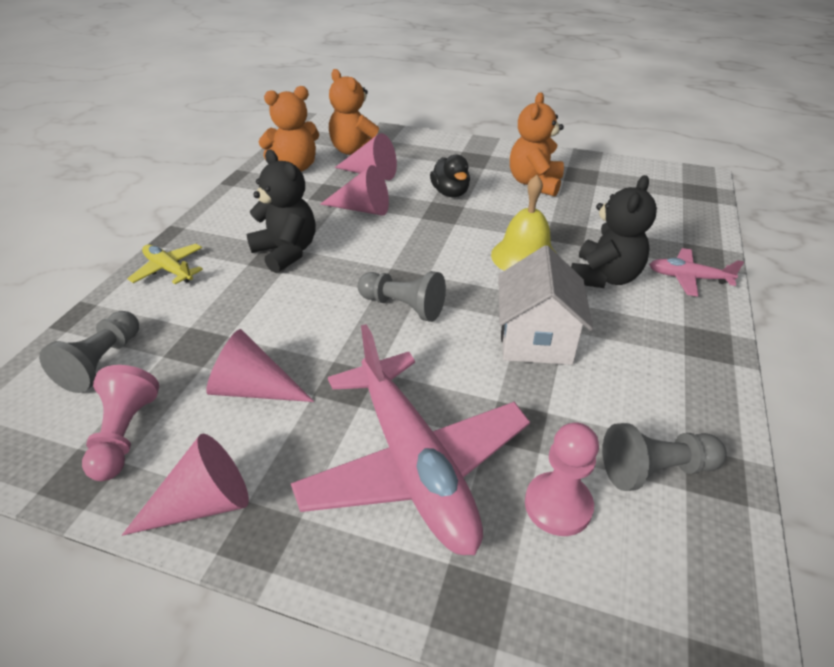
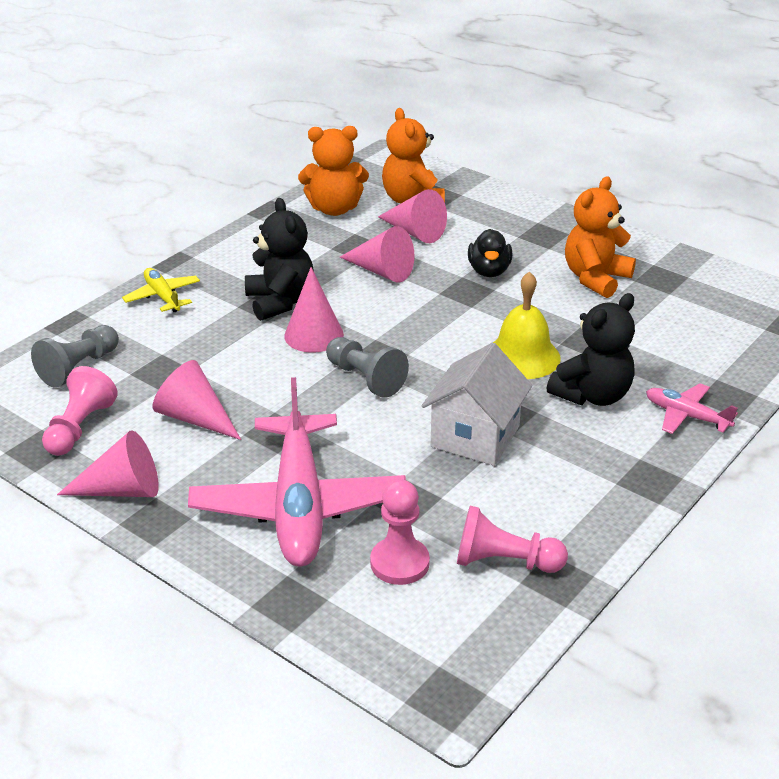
camera: 20 degrees right, 5 degrees down
(333, 276) = (314, 335): none -> pink cone
(655, 470) = (504, 562): grey pawn -> pink pawn

